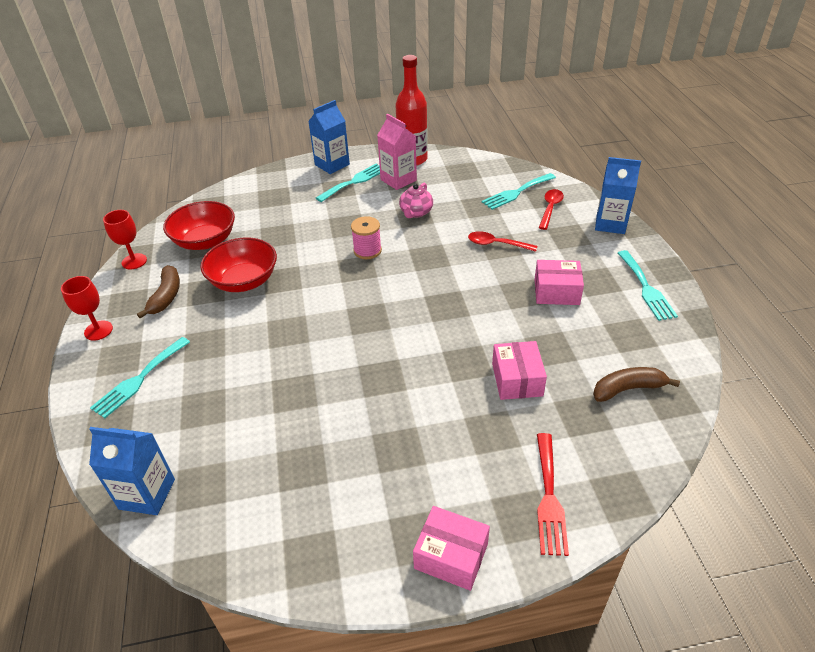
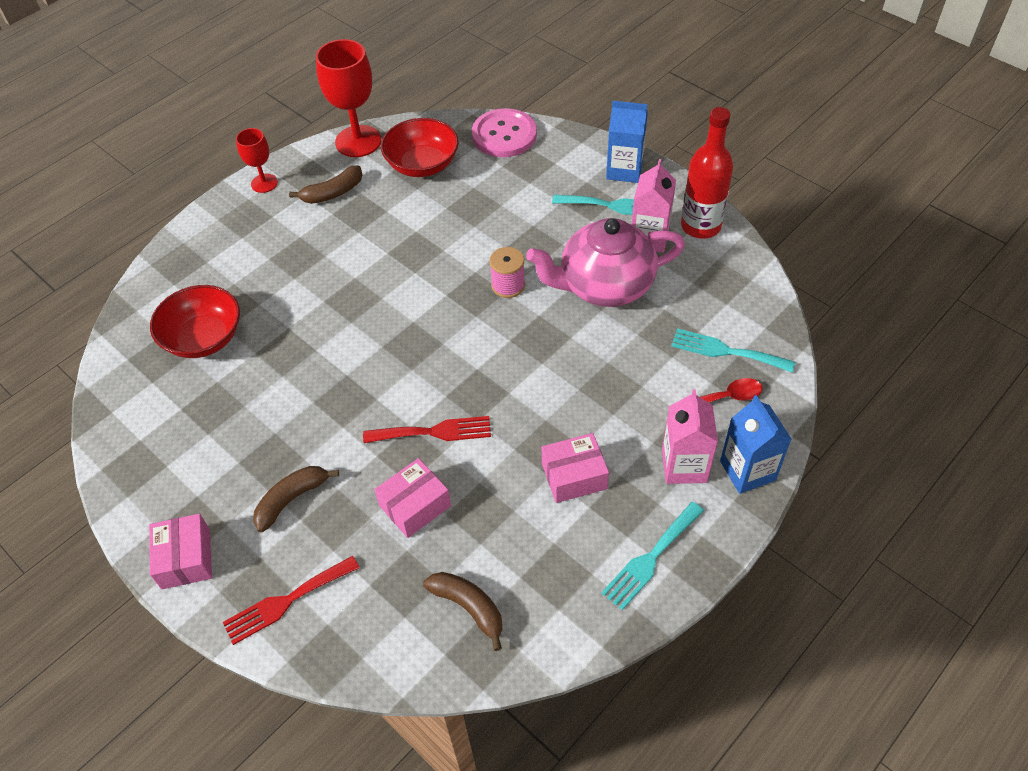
camera: 55 degrees right, 10 degrees up
(134, 261) = (358, 141): red goblet -> red goblet, size x1.79
(139, 379) = (232, 246): turquoise fork -> none
(147, 494) = (131, 332): blue carton -> none
(233, 195) = (504, 135): none -> pink button
(244, 281) = (392, 227): red bowl -> red bowl (204, 338)
(416, 212) = (605, 285): pink teapot -> pink teapot, size x2.15
(449, 451) = (292, 499): none -> brown banana
(459, 341) = (434, 432): none -> red fork
(496, 244) = (611, 383): red spoon -> none
(556, 292) = (574, 476): pink box -> pink box turned 75 degrees counterclockwise
(587, 245) = (684, 465): none -> pink carton

